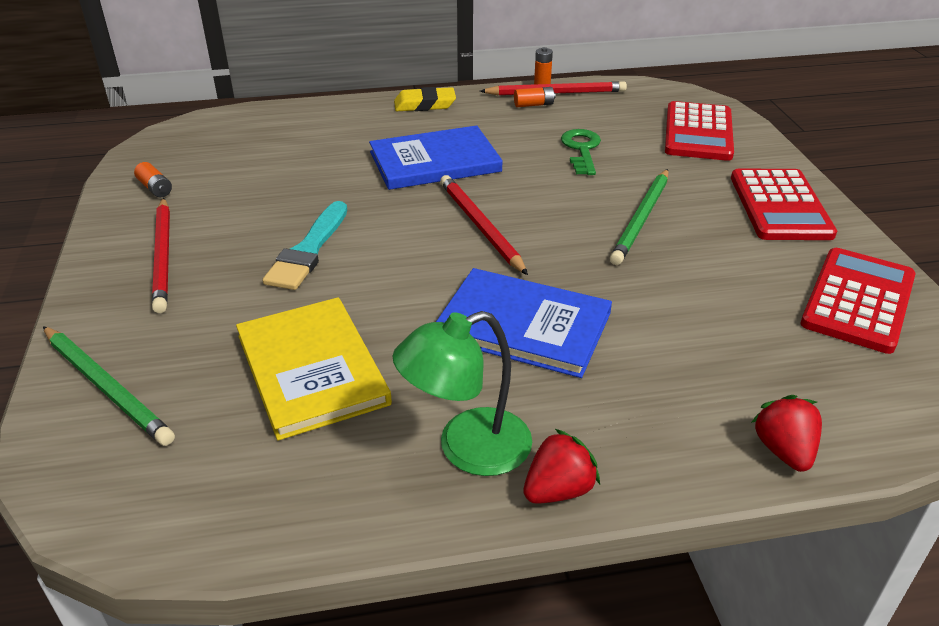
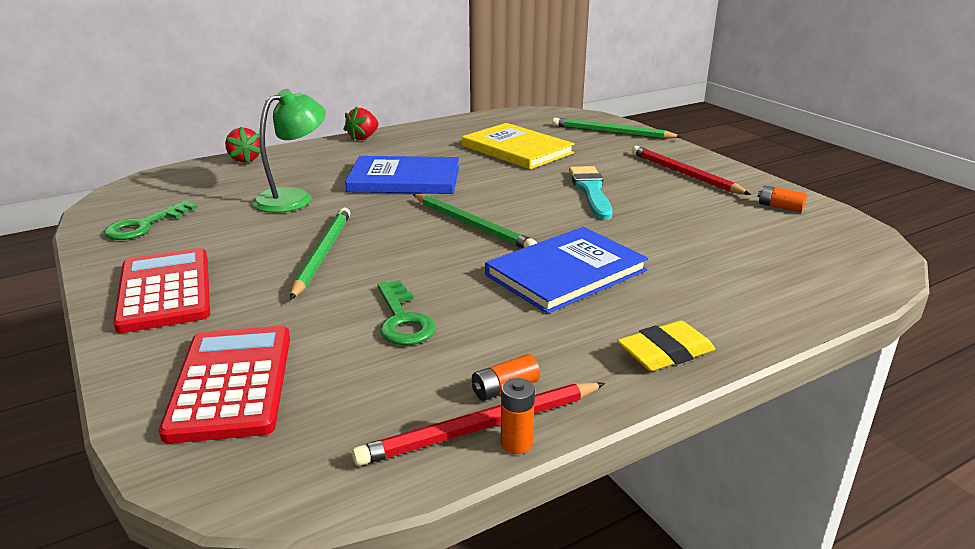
camera: 160 degrees right, 10 degrees down
(467, 449) = (412, 141): green lamp -> green lamp (294, 197)
(480, 226) = (472, 225): red pencil -> green pencil
(858, 300) = (144, 225): red calculator -> green key

